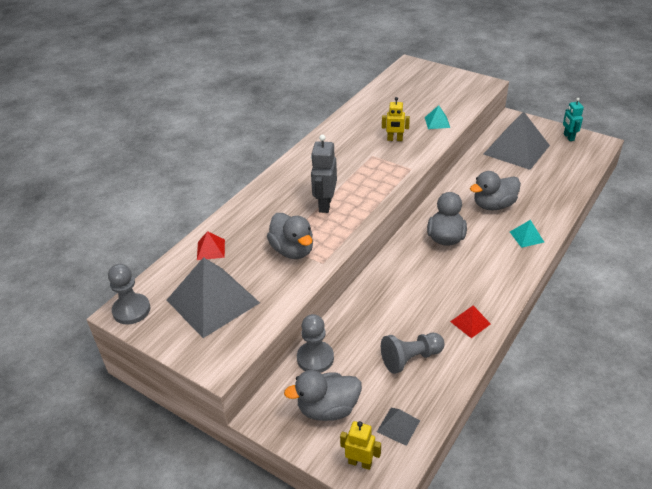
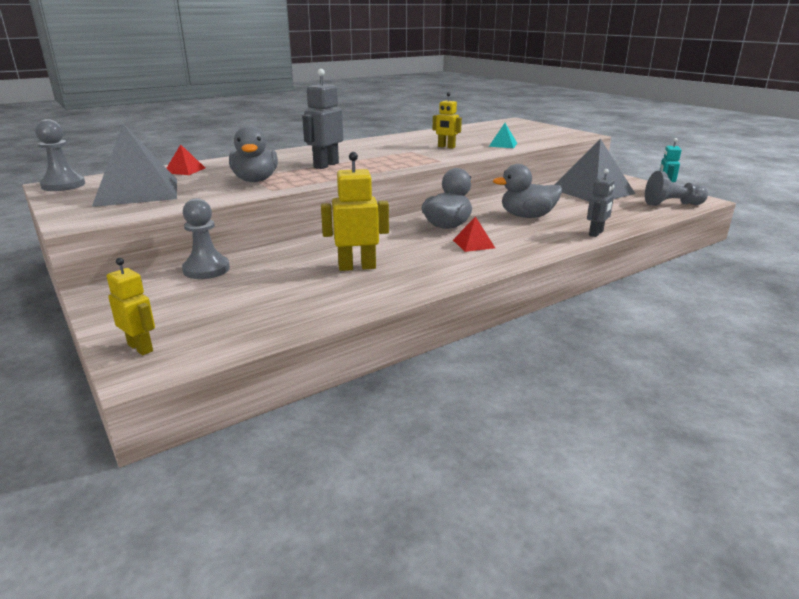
camera: 20 degrees right, 15 degrees down
(328, 409) = (167, 303): grey duck -> none
(398, 426) = (222, 332): grey pyramid -> none
(410, 358) = (304, 290): grey pawn -> grey pawn (672, 204)
(423, 317) = (357, 267): none -> yellow robot
(470, 322) = (406, 280): red pyramid -> red pyramid (473, 244)
(526, 237) = (544, 240): turquoise pyramid -> none
(556, 216) = (596, 233): none -> grey robot

